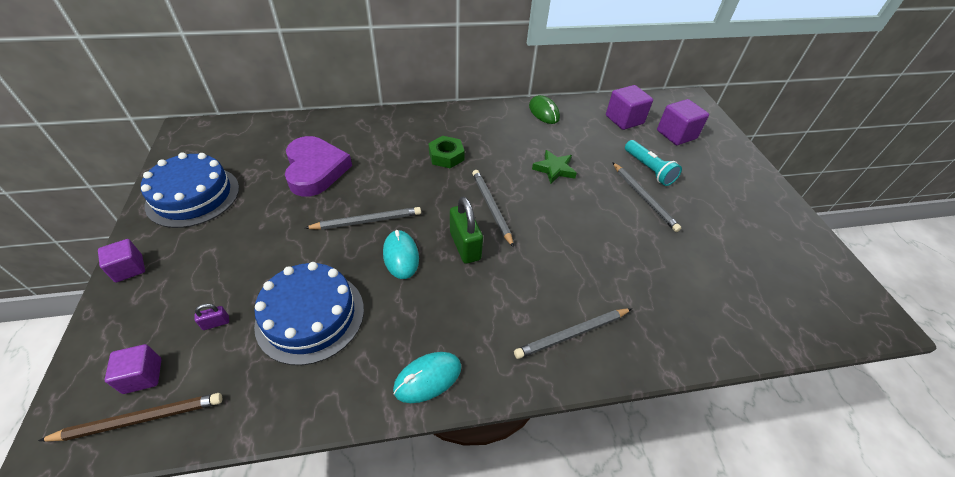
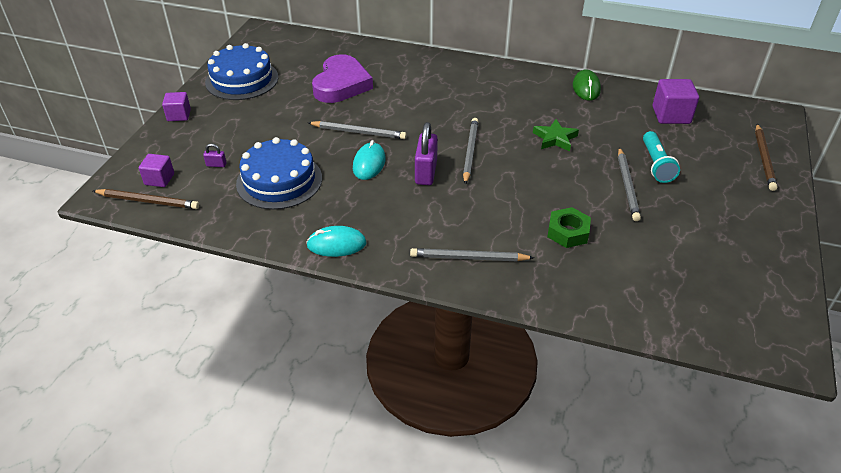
camera: 30 degrees right, 5 degrees down
(446, 156) = (459, 102): green nut -> green nut (568, 232)
(465, 246) = (426, 172): green padlock -> purple padlock
(676, 134) = (720, 143): purple cube -> none
(715, 139) = (764, 159): none -> brown pencil

